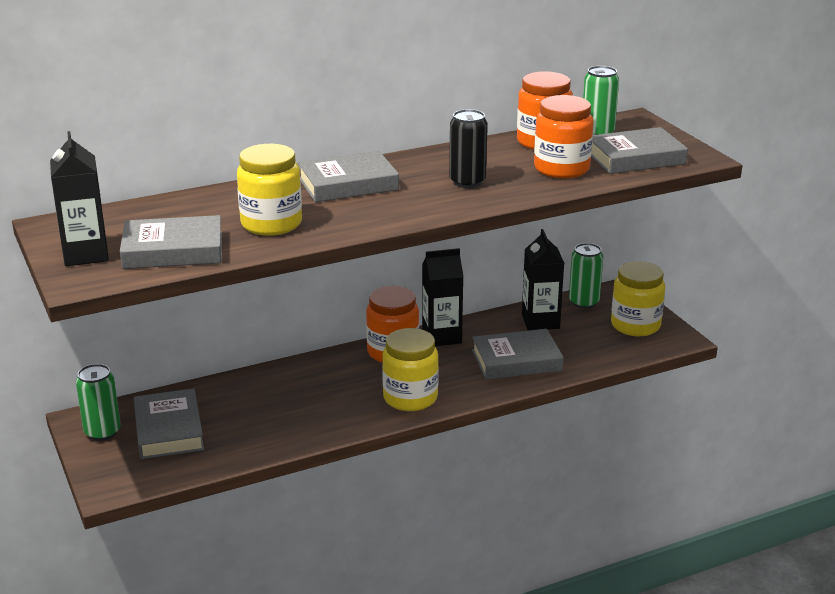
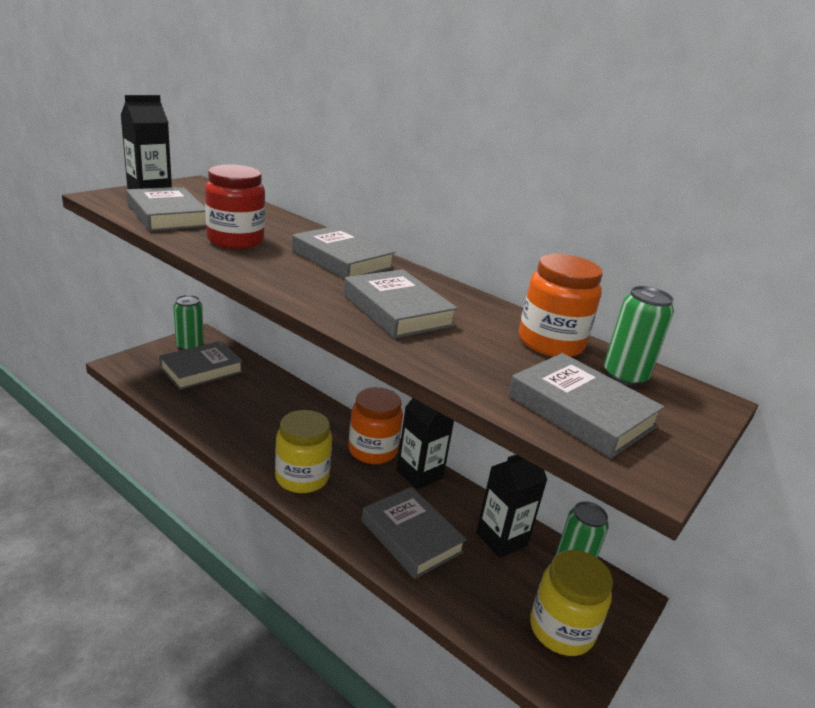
camera: 60 degrees right, 0 degrees up
(271, 224) = (235, 240): yellow jar -> red jar
(467, 182) = (397, 310): black can -> grey book
(561, 169) = (487, 361): orange jar -> none

